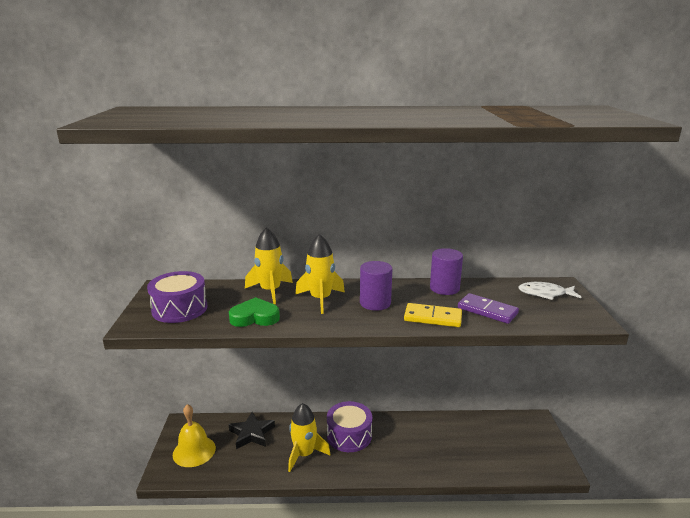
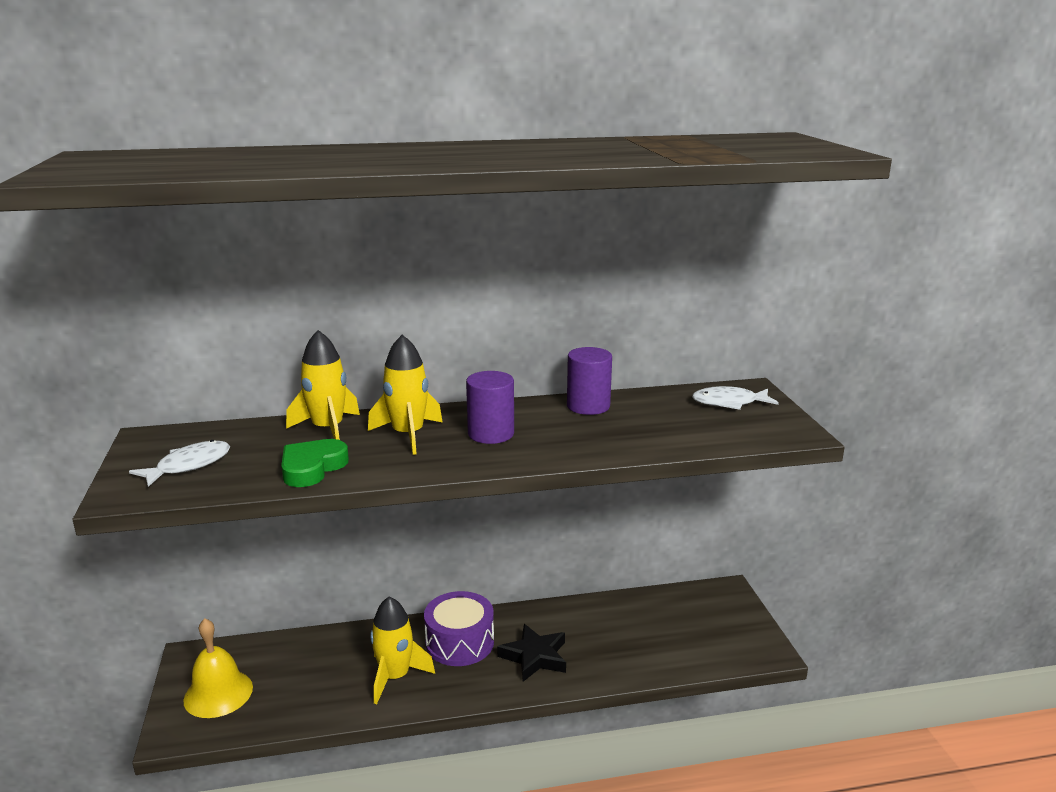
camera: 10 degrees left, 0 degrees up
(179, 309) = (189, 465): purple drum -> white fish
(251, 433) = (307, 657): black star -> black star (534, 657)
(255, 317) = (312, 468): green heart -> green heart turned 45 degrees counterclockwise
(432, 318) = (578, 447): yellow domino -> none
(487, 311) = (653, 431): purple domino -> none

